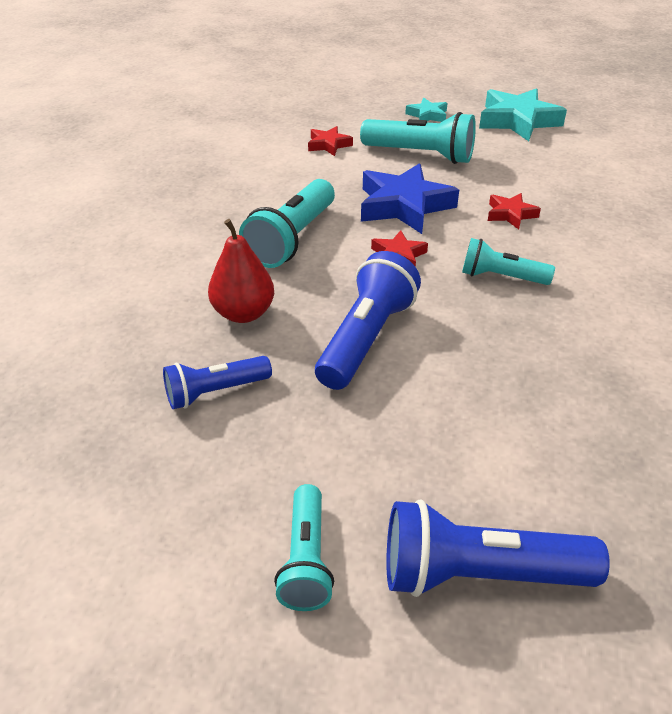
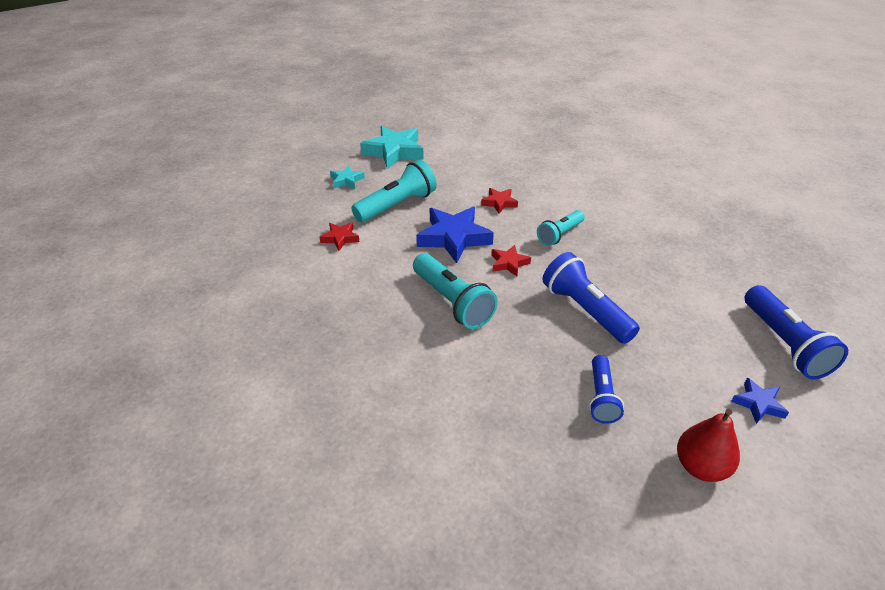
camera: 60 degrees left, 0 degrees up
(243, 313) = (524, 356): red pear -> red pear (700, 467)
(306, 559) = (758, 404): turquoise flashlight -> blue star
(479, 574) = (784, 344): blue flashlight -> blue flashlight turned 45 degrees counterclockwise

